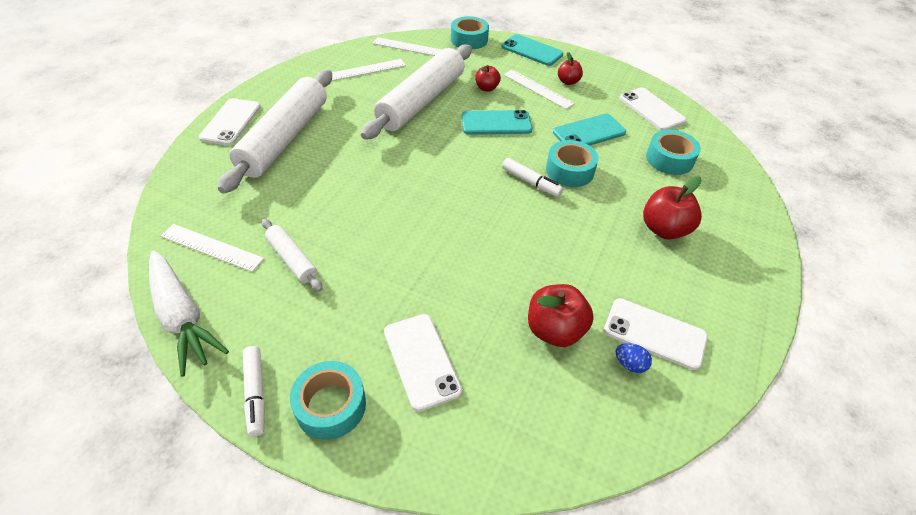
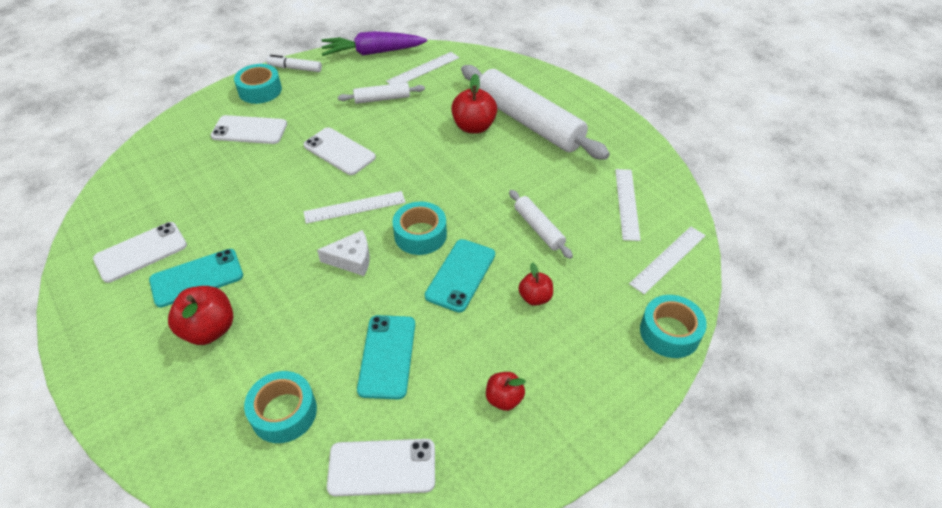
camera: 120 degrees right, 0 degrees up
(182, 317) = (373, 52): white carrot -> purple carrot
(231, 122) = (572, 98): white phone -> white phone (339, 151)
(421, 101) = (538, 228): white rolling pin -> white rolling pin, size x0.47
(531, 50) = (609, 398): turquoise phone -> turquoise phone (197, 278)
(531, 182) = (351, 259): white marker -> white cheese
(538, 89) = (505, 352): white ruler -> white ruler (354, 207)
(554, 330) = (203, 198): red apple -> red apple (474, 127)
(570, 170) = (342, 300): turquoise tape -> turquoise tape (420, 235)
(630, 364) = (139, 223): blue egg -> none

